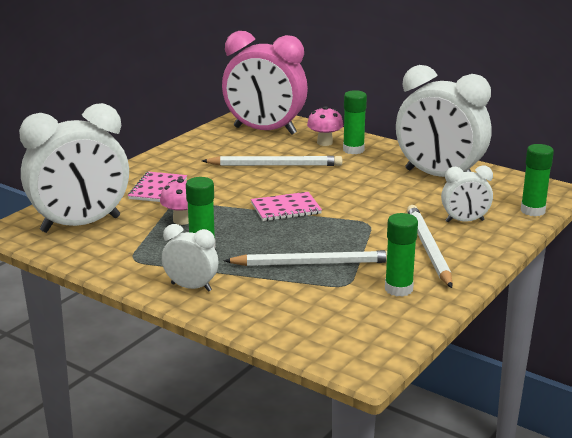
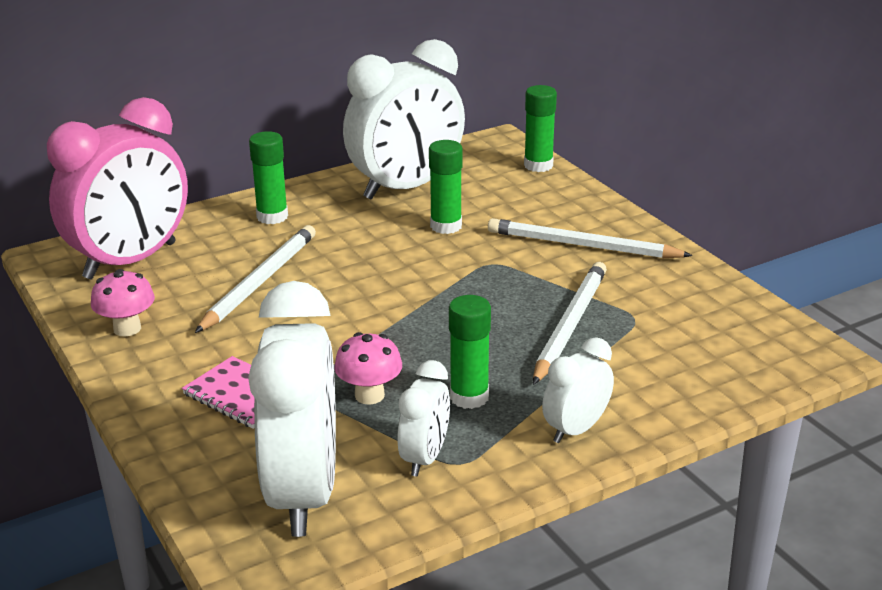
camera: 65 degrees left, 5 degrees up
(286, 208) = (403, 307): pink notebook -> none
(324, 142) = (226, 229): pink mushroom -> pink mushroom (127, 328)
(398, 289) = (665, 288): green glue stick -> green glue stick (446, 226)
(464, 221) = (533, 207): white clock -> white clock (425, 458)

